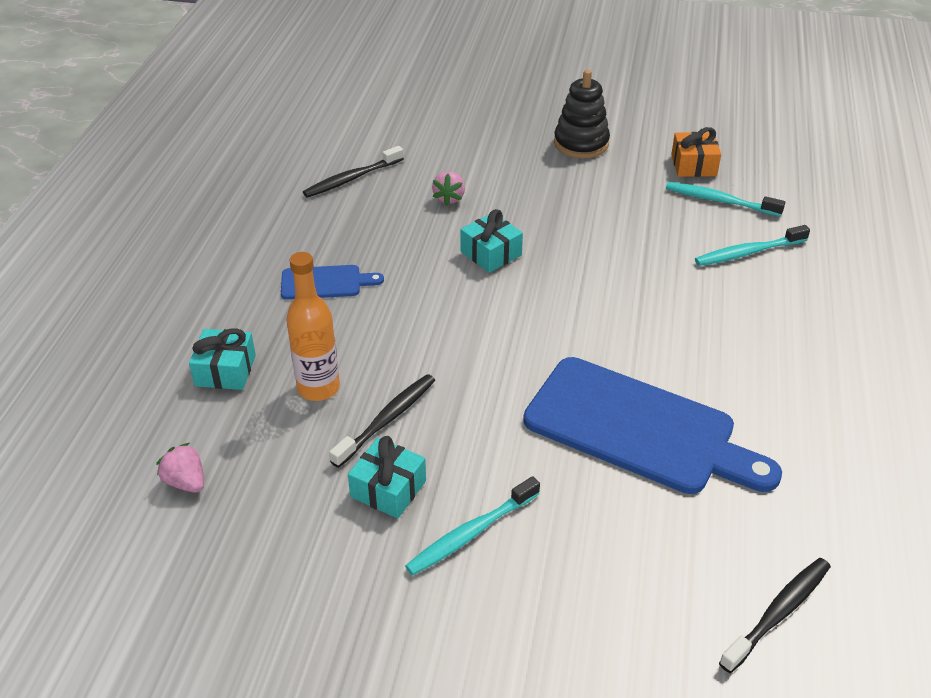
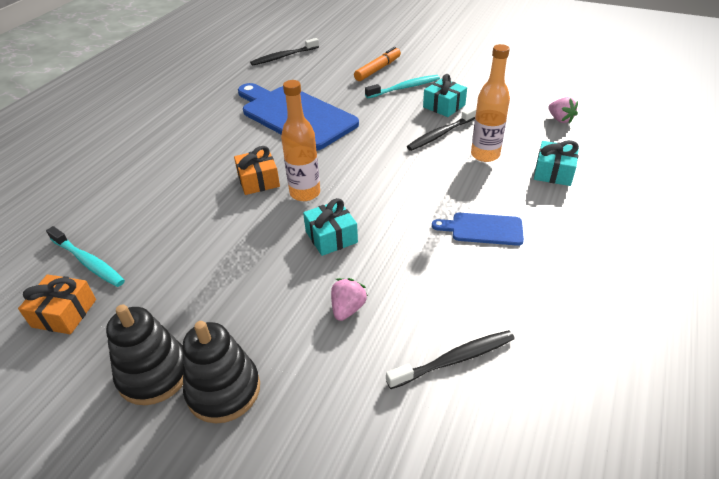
camera: 165 degrees left, 0 degrees up
(522, 142) = (224, 390): none -> black stacking toy
(544, 592) = (378, 69): none -> orange marker
(546, 298) = (305, 193): none -> orange bottle
(615, 306) = (258, 180): none -> orange gift
(748, 252) = (122, 208): turquoise toothbrush -> none

